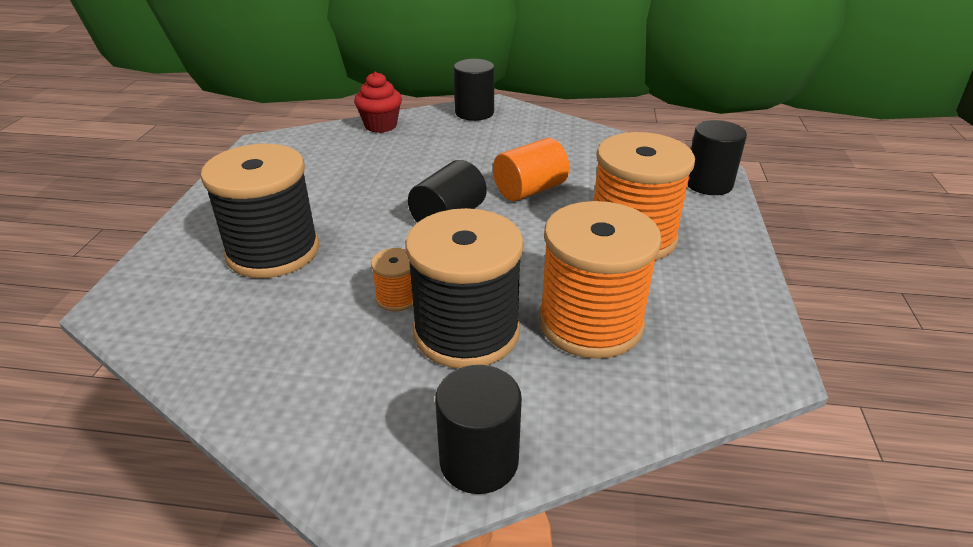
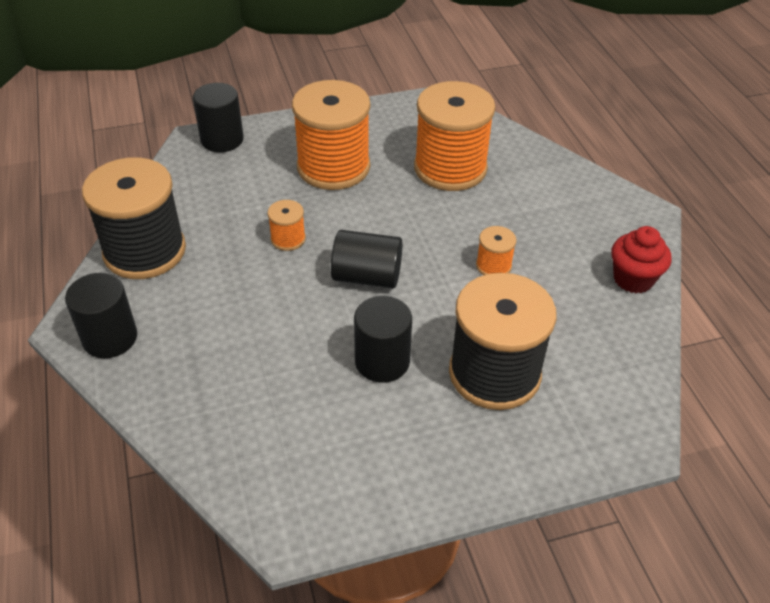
camera: 115 degrees left, 10 degrees up
(380, 126) = (183, 419): red cupcake -> red cupcake (633, 279)
(466, 332) = (501, 219): black spool -> black spool (145, 251)
(479, 461) = (591, 184): black cylinder -> black cylinder (382, 361)
(529, 190) = (288, 239): orange cylinder -> orange spool

